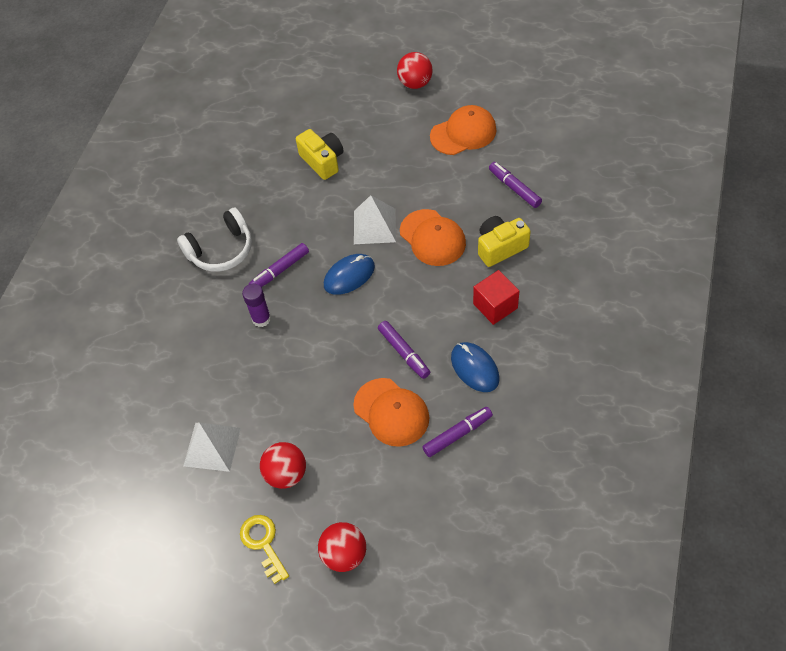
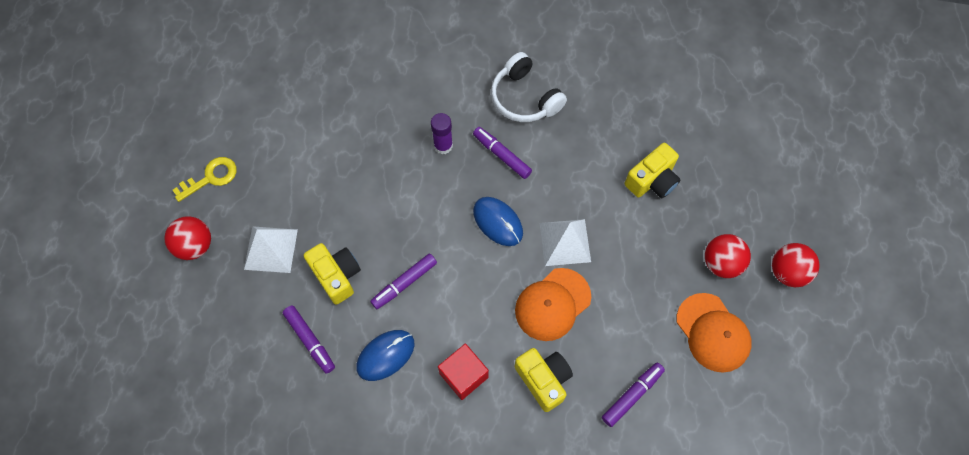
camera: 80 degrees right, 10 degrees up
(212, 447) = (306, 123): white pyramid -> white pyramid (271, 249)
(286, 474) = (276, 188): red ball -> red ball (721, 263)
(391, 412) = (336, 276): orange cap -> yellow camera

